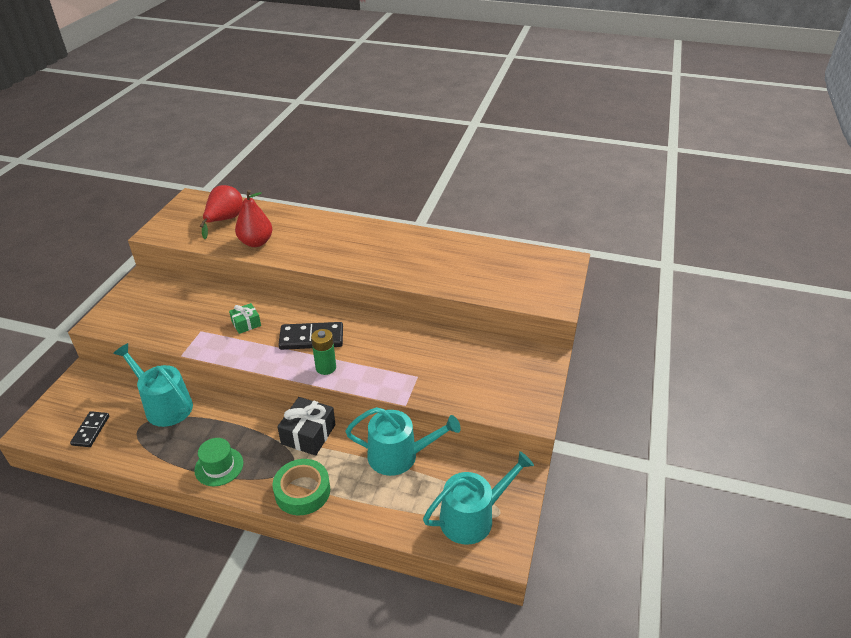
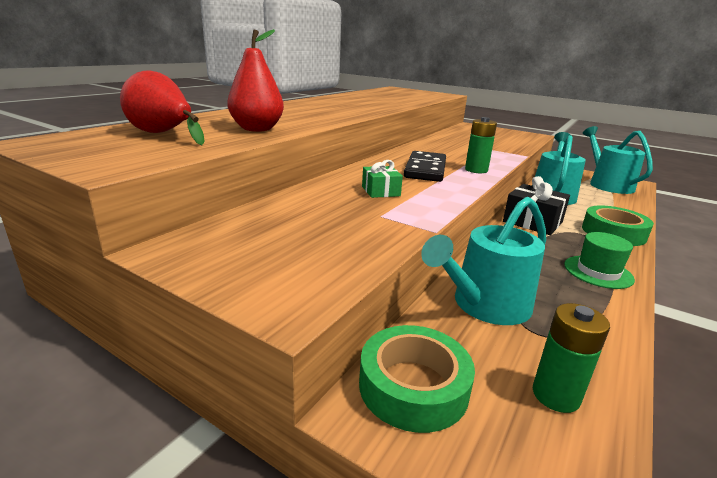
camera: 75 degrees left, 15 degrees down
(91, 430) = (555, 395): black domino -> green battery
(97, 384) = (413, 386): none -> green tape

